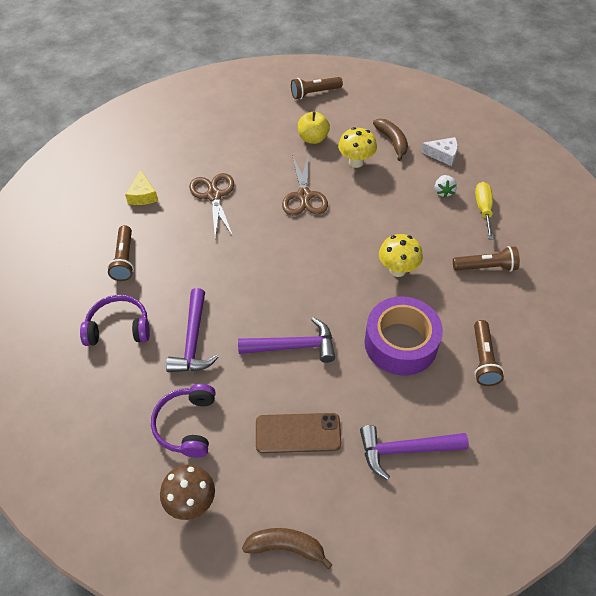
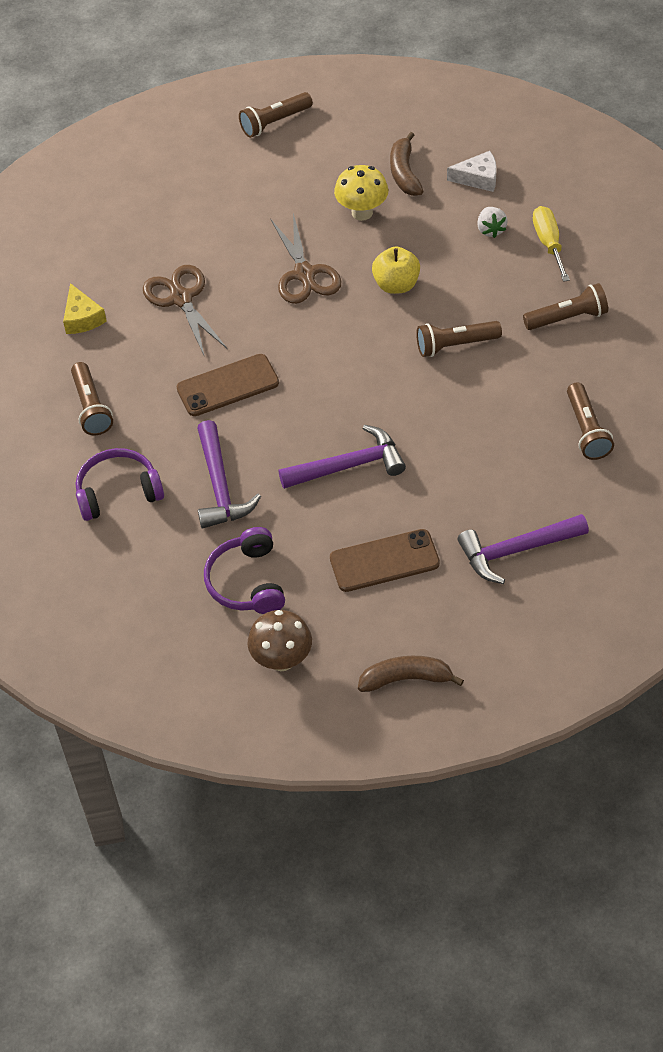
camera: 10 degrees left, 0 degrees up
(225, 264) = (228, 386): none -> brown phone
(313, 138) = (292, 190): yellow apple -> yellow apple (396, 285)
(392, 141) = (404, 173): brown banana -> brown banana turned 150 degrees counterclockwise
(397, 270) = (455, 345): yellow mushroom -> brown flashlight
(400, 343) = (481, 433): purple tape -> none

